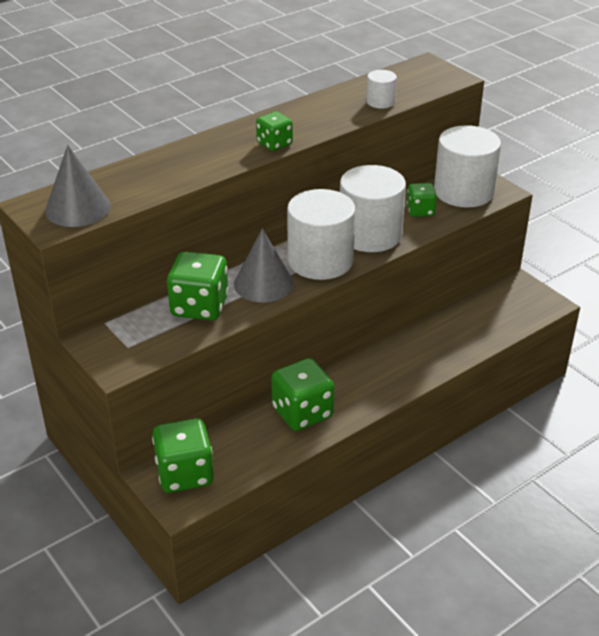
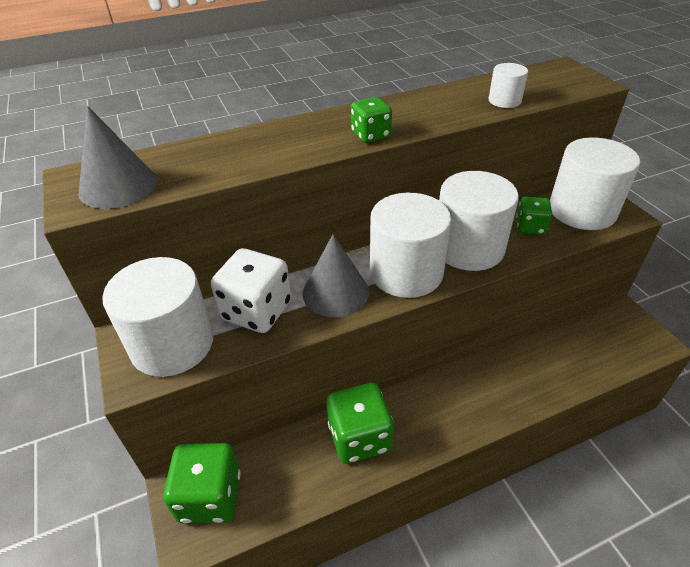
camera: 15 degrees right, 5 degrees up
(137, 340) = (172, 344): none -> white cylinder
(199, 306) = (256, 311): green dice -> white dice

